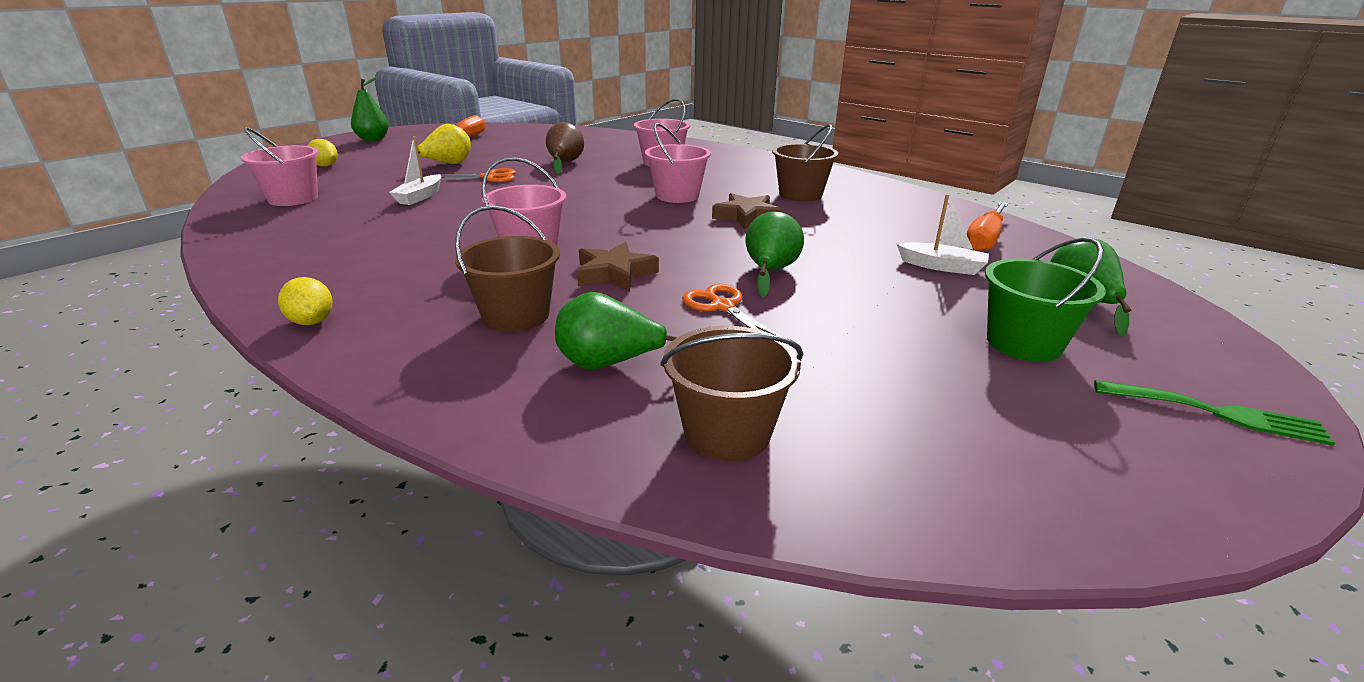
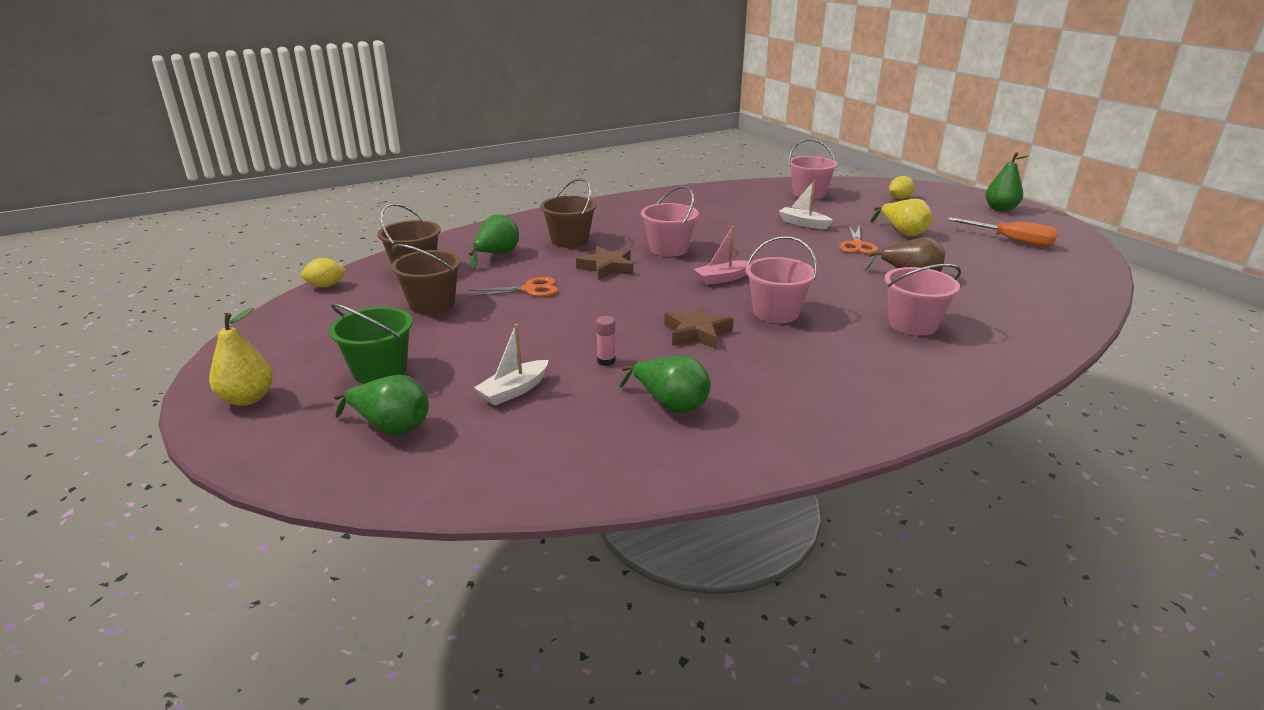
camera: 110 degrees right, 0 degrees up
(312, 321) = (602, 205): yellow lemon -> yellow lemon (326, 286)
(611, 217) = (723, 278): none -> pink boat
(770, 271) = (568, 315): green pear -> green pear (670, 404)
(800, 194) = (759, 379): brown bucket -> brown bucket (432, 304)
(841, 241) = (606, 361): none -> pink glue stick
(984, 240) = (550, 446): orange screwdriver -> none
(1217, 413) = (248, 398): green fork -> yellow pear

